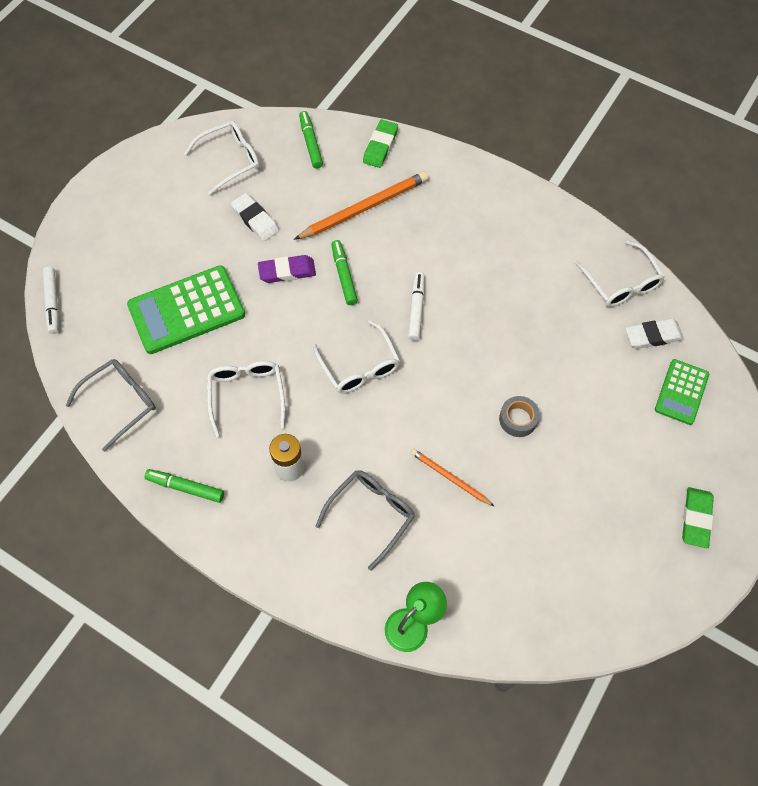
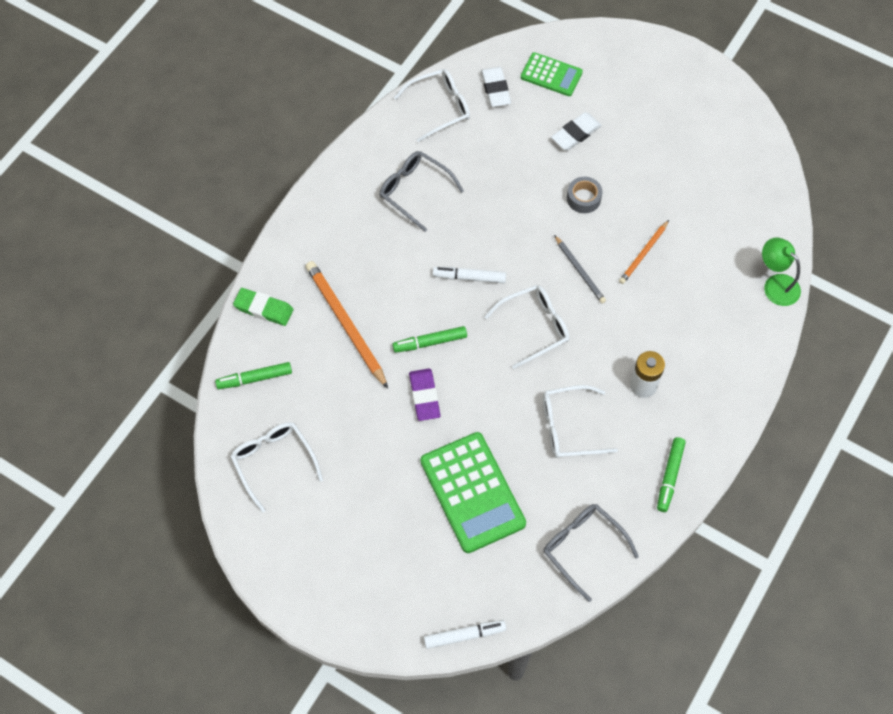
camera: 90 degrees left, 0 degrees up
(255, 219) = (357, 431): white eraser -> white eraser (576, 133)
(371, 515) = (683, 316): grey glasses -> grey glasses (415, 191)
(426, 412) = (580, 271): none -> grey pencil
(696, 518) = (666, 78): green eraser -> none

